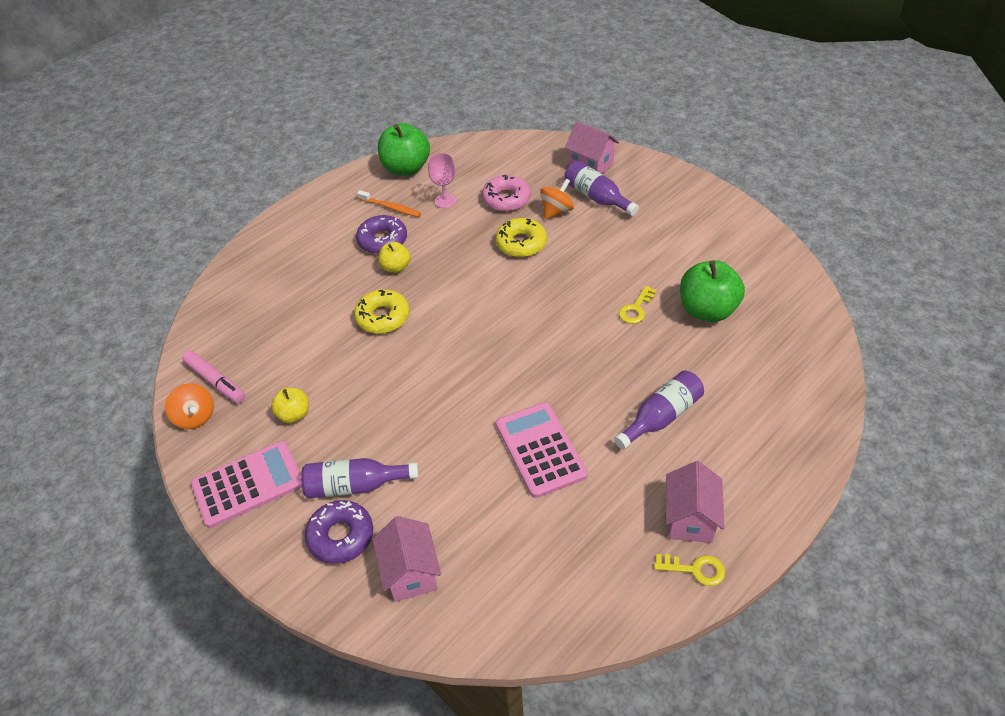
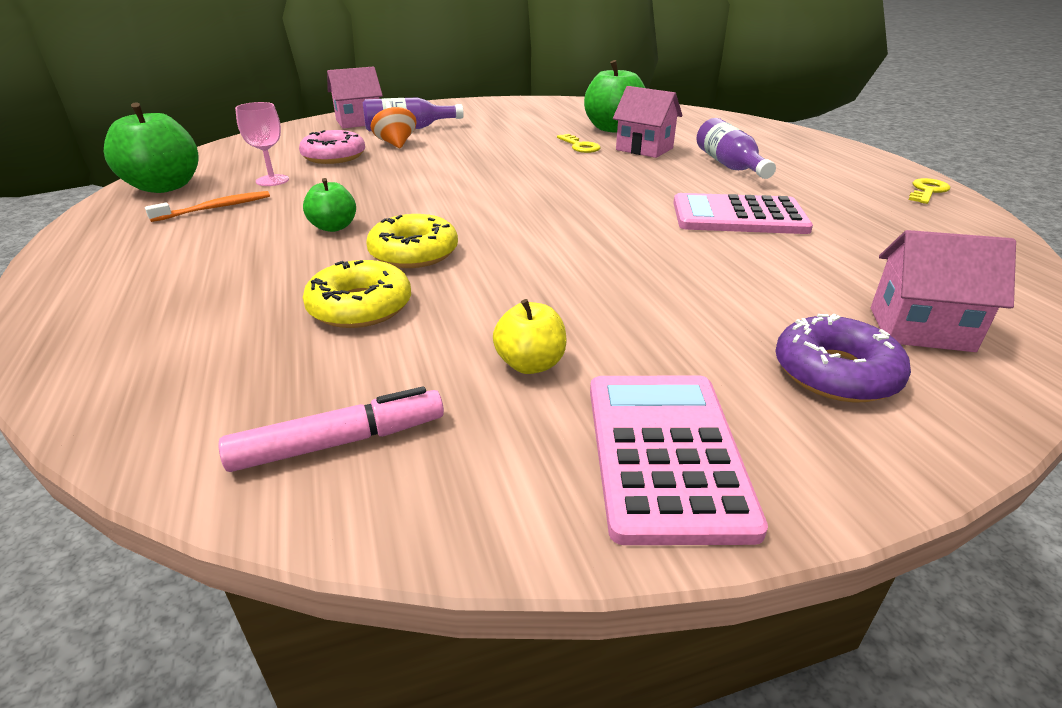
camera: 65 degrees left, 15 degrees down
(195, 417) = (410, 496): orange spinning top -> none
(355, 486) = (732, 339): purple bottle -> none
(382, 240) = (266, 224): purple donut -> none
(396, 267) = (333, 227): yellow apple -> green apple
(521, 243) = (415, 164): yellow donut -> yellow donut (360, 307)
(690, 518) = (863, 181): pink house -> pink house (644, 149)

